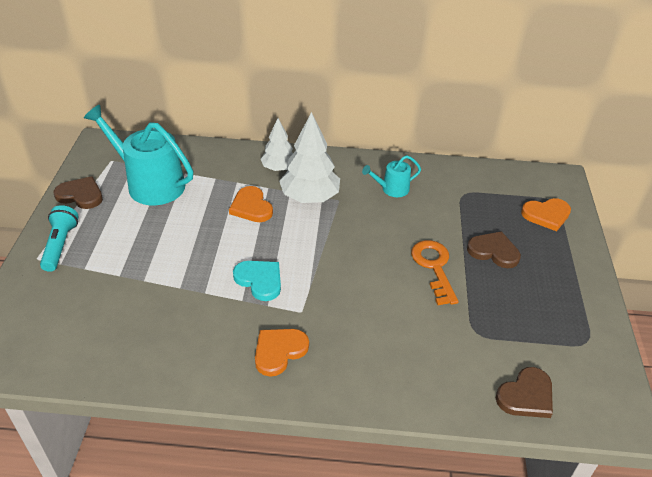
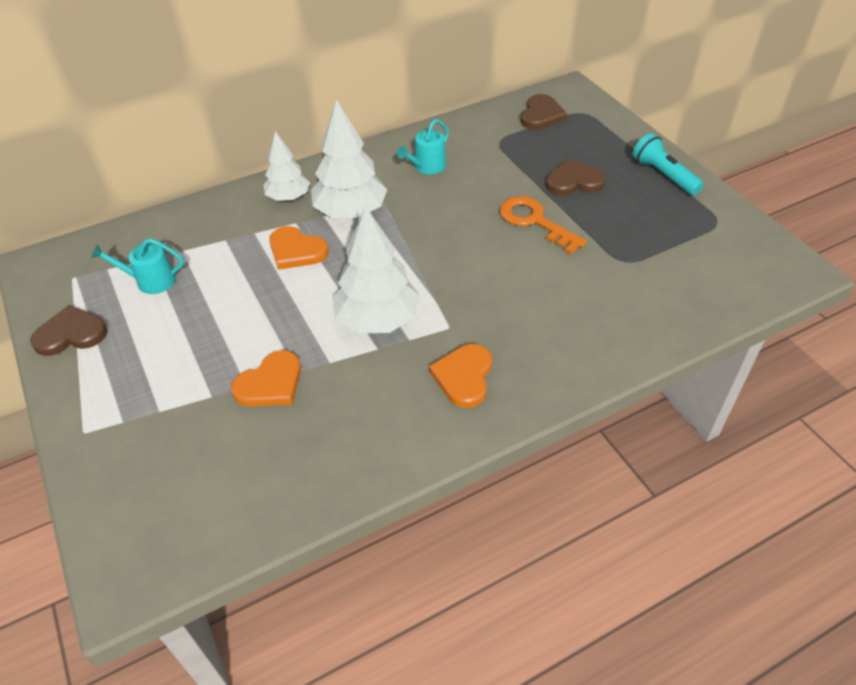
camera: 30 degrees left, 5 degrees up
(60, 245) = (101, 402): turquoise flashlight -> turquoise flashlight (663, 175)
(150, 184) = (151, 281): turquoise watering can -> turquoise watering can, size x0.49
(259, 280) = (377, 319): turquoise heart -> white tree
(526, 396) = (713, 293): brown heart -> brown heart (541, 115)
(546, 215) = (588, 128): orange heart -> orange heart (270, 383)

